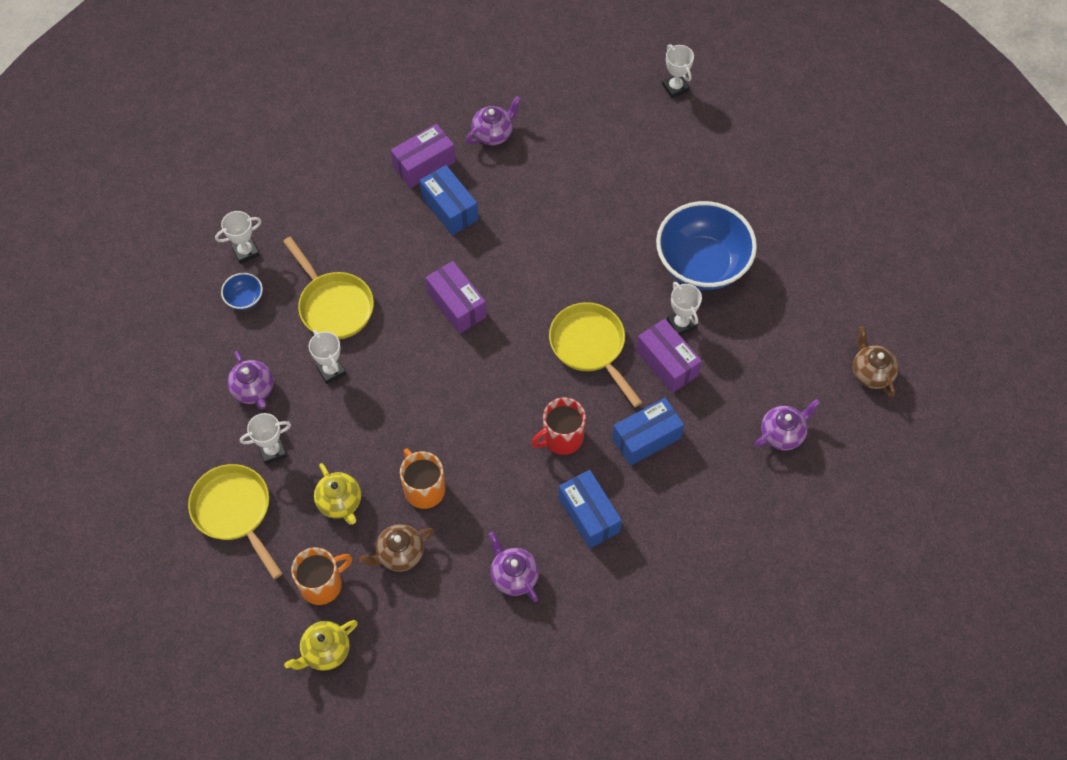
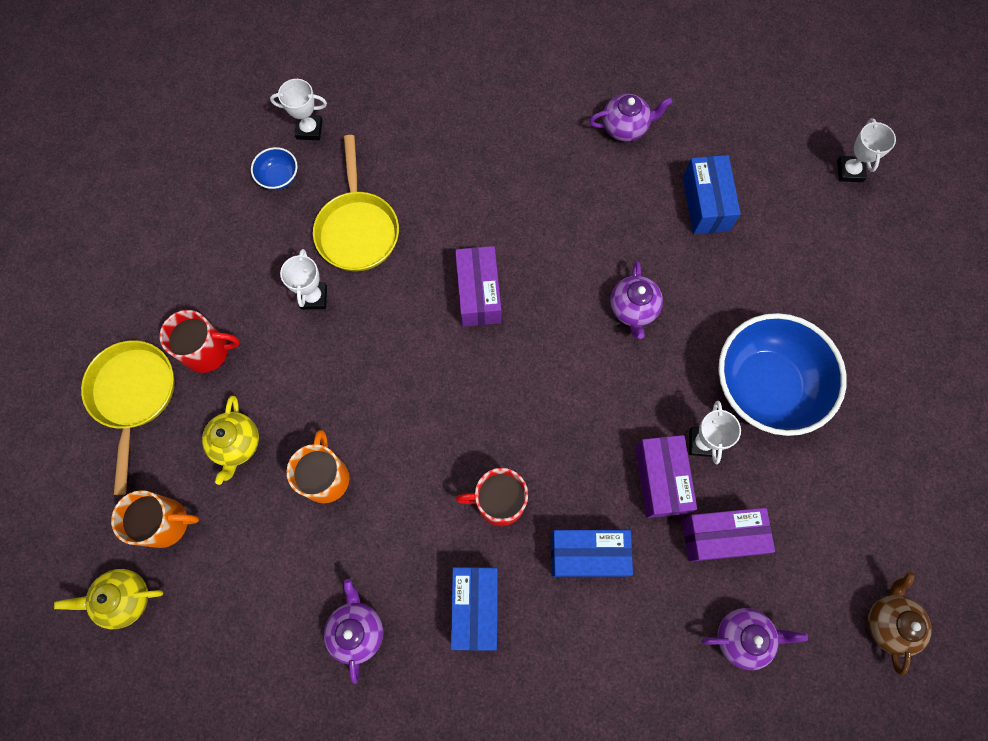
camera: 30 degrees right, 10 degrees up
(254, 390) = (229, 277): purple teapot -> purple teapot (633, 309)
(272, 451) = (207, 351): white trophy -> red mug
(399, 554) = (259, 535): brown teapot -> none
(424, 165) = (535, 126): purple box -> purple box (721, 536)
(450, 208) = (533, 185): blue box -> blue box (706, 204)
(590, 347) = (589, 415): yellow pan -> none

